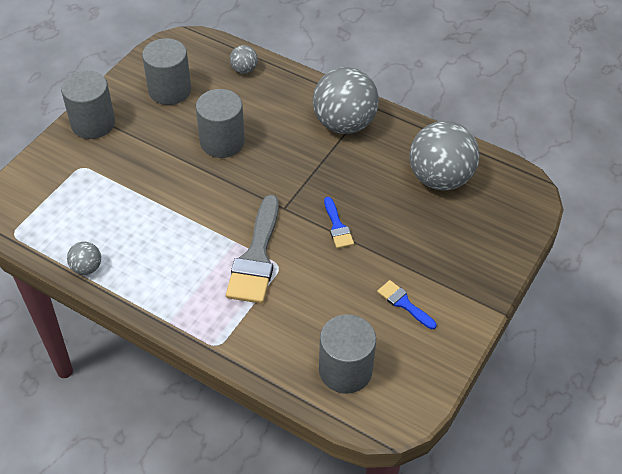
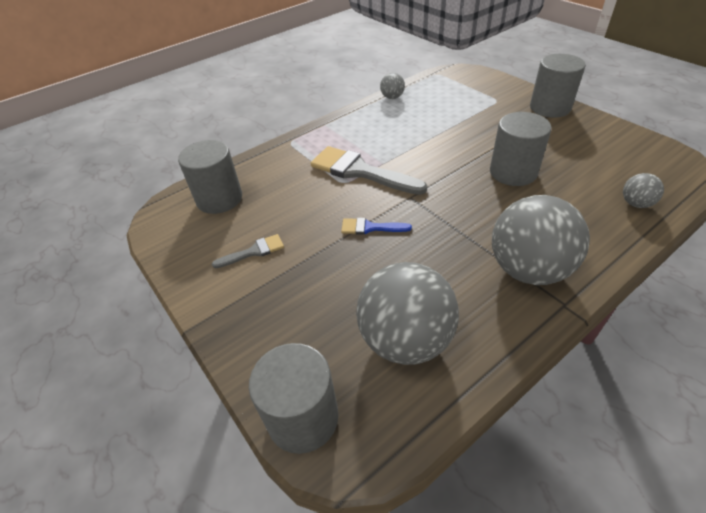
camera: 115 degrees right, 5 degrees down
(169, 90) = (596, 150): grey cylinder -> grey cylinder (303, 417)
(404, 303) = (253, 252): blue brush -> grey brush

